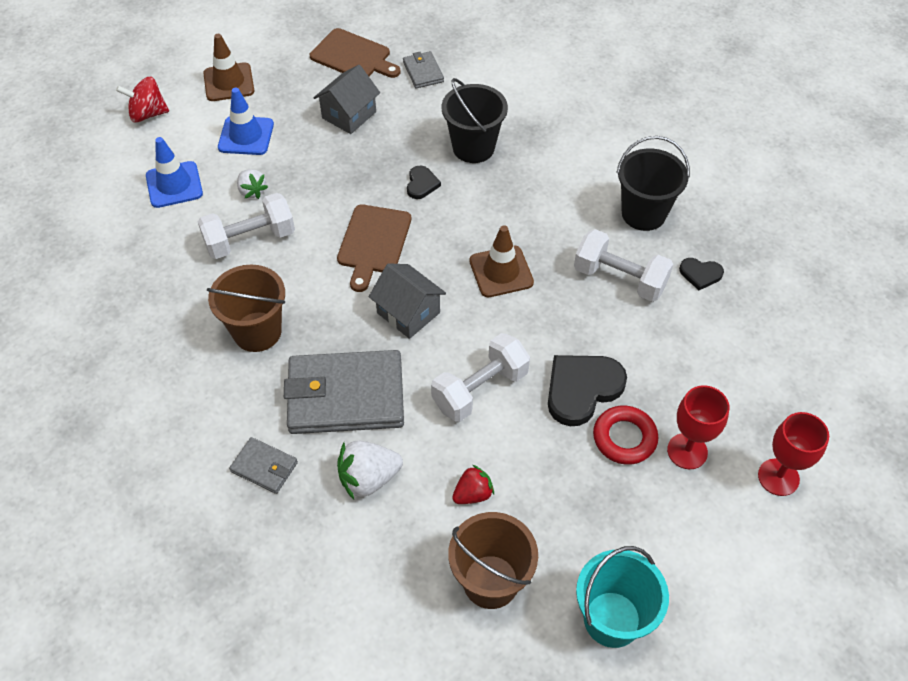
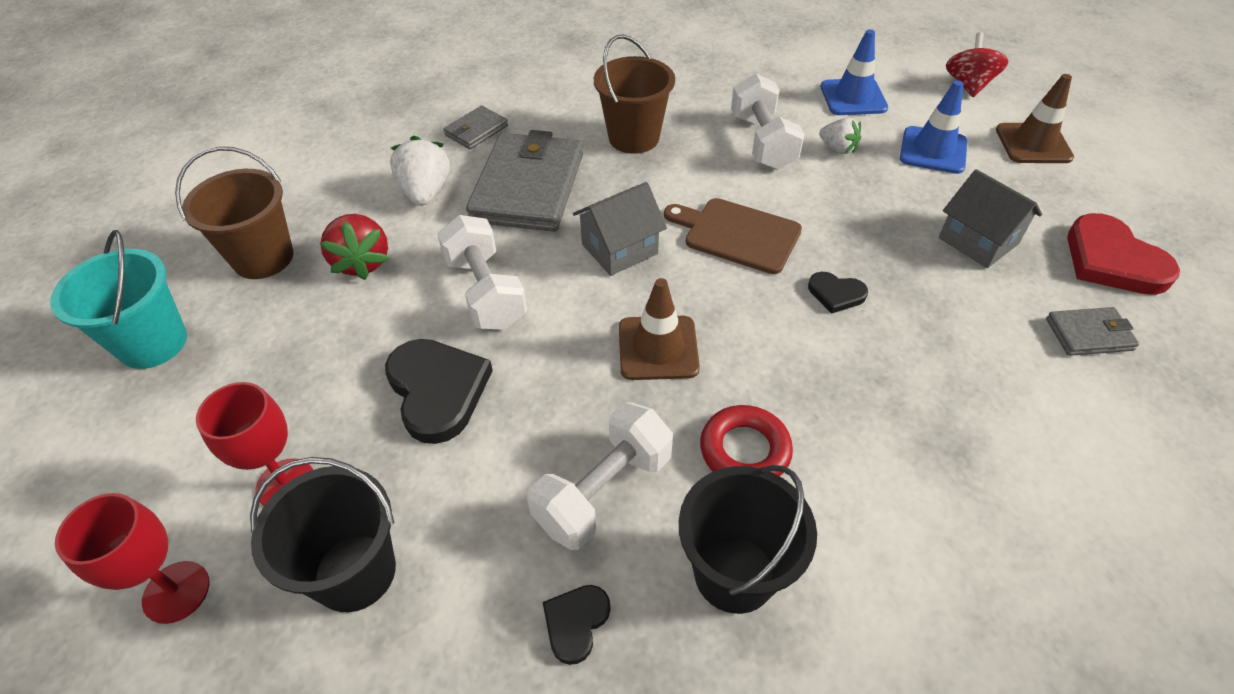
camera: 105 degrees right, 5 degrees down
(252, 191) = (838, 148): white strawberry -> white strawberry turned 120 degrees counterclockwise
(353, 56) = (1112, 260): brown cutting board -> red heart
(473, 147) = (910, 365): black bucket -> black bucket (355, 572)
(473, 494) = (362, 262): red strawberry -> red strawberry, size x1.56
(624, 438) = (345, 417): red ring -> red ring (744, 450)

